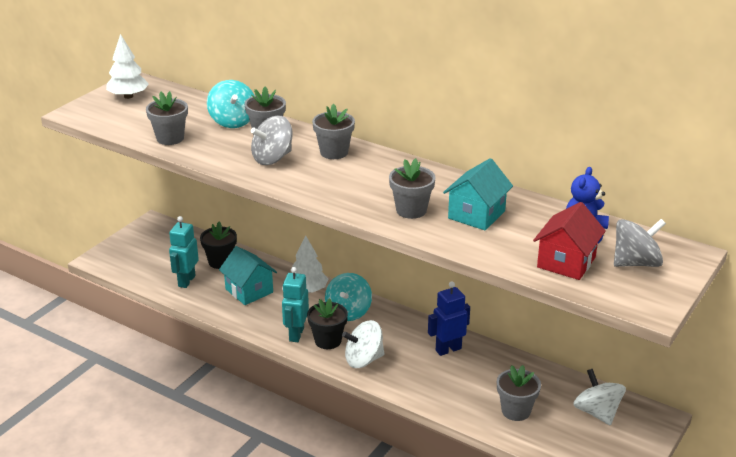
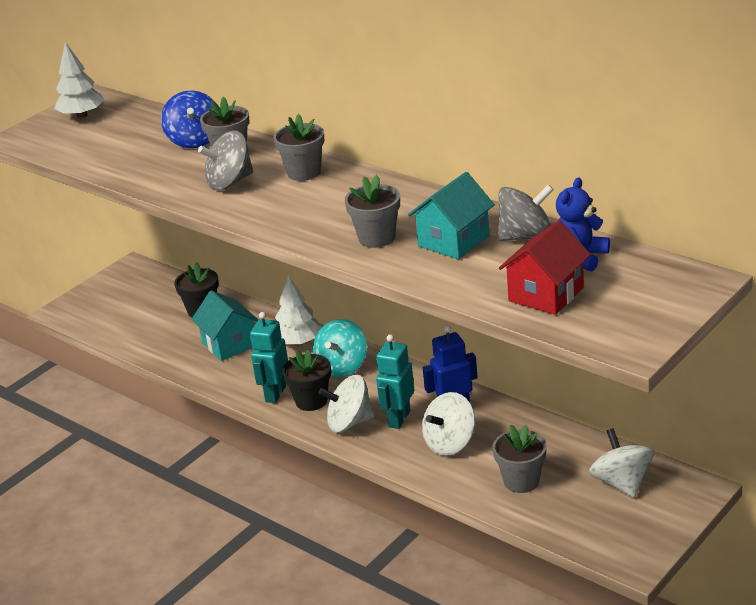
camera: 10 degrees right, 0 degrees up
(170, 138) = (118, 163): grey flower pot -> none
(186, 281) = (158, 334): turquoise robot -> turquoise robot (398, 419)
(233, 121) = (195, 140): turquoise spinning top -> blue spinning top
(451, 378) = (450, 443): none -> white spinning top
(636, 263) = (631, 293): grey spinning top -> grey spinning top (526, 237)

